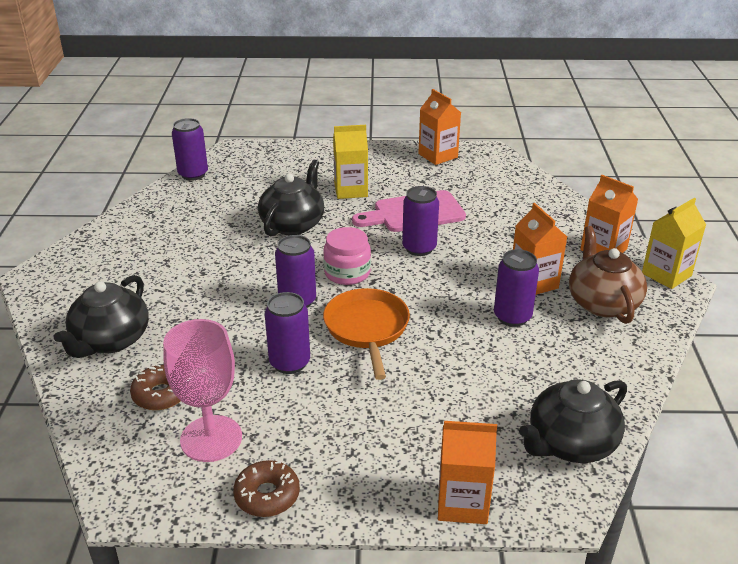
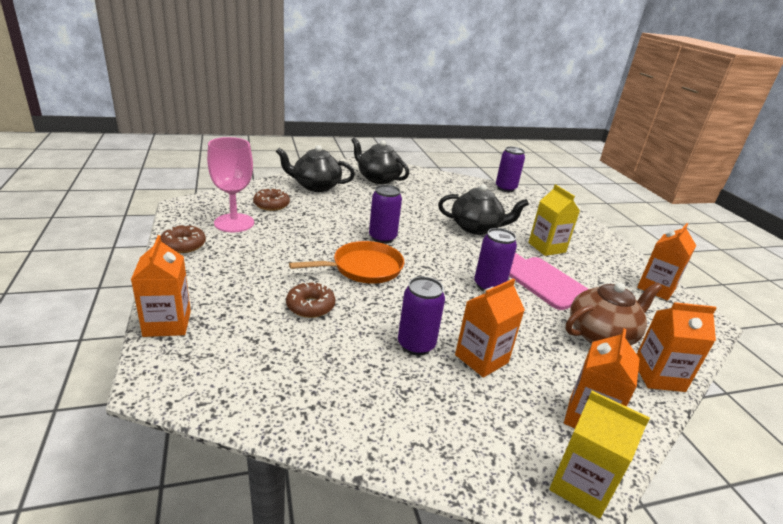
camera: 70 degrees right, 5 degrees down
(289, 363) = (312, 241): purple can -> none
(347, 273) = (429, 254): pink jar -> none
(440, 380) = (310, 306): none -> brown donut
(557, 201) = (658, 376): none -> orange carton
(570, 443) = (238, 386): black teapot -> black teapot (378, 178)
(602, 303) = (476, 415): brown teapot -> brown teapot (601, 335)

